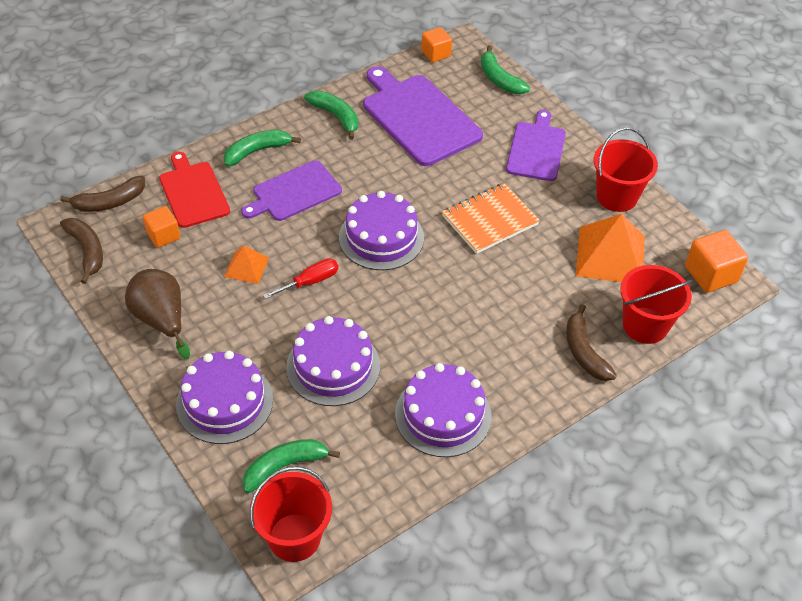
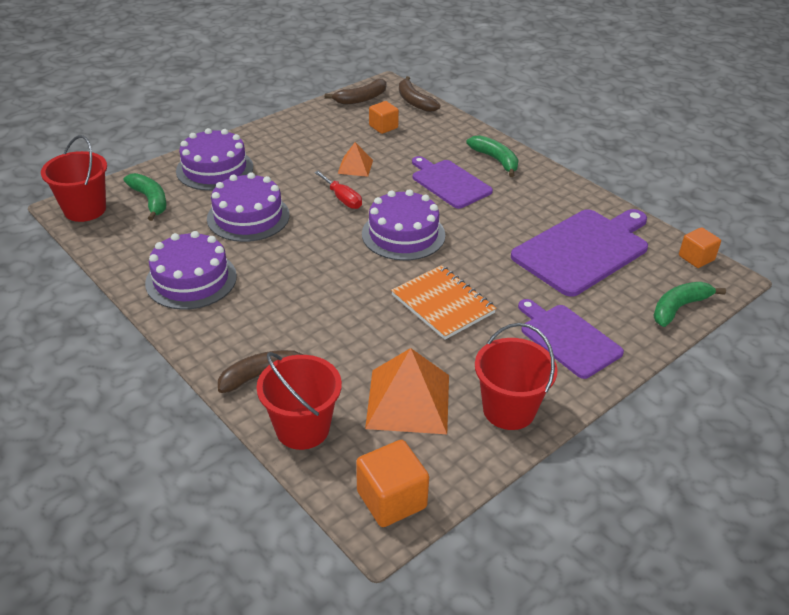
camera: 85 degrees right, 10 degrees down
(161, 320) = (295, 135): brown pear -> none
(193, 192) = (435, 135): red cutting board -> none
(336, 116) = (561, 199): green banana -> none
(536, 149) = (568, 339): purple cutting board -> purple cutting board turned 135 degrees counterclockwise

